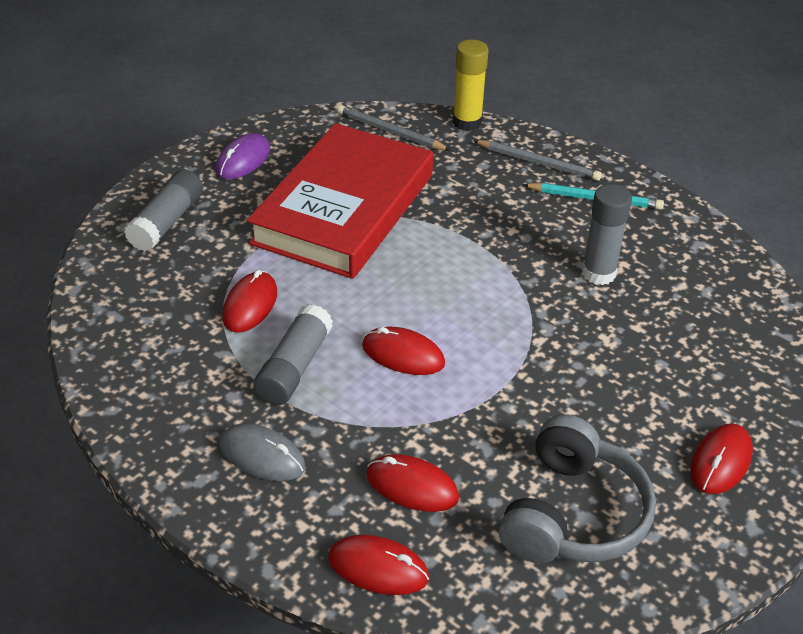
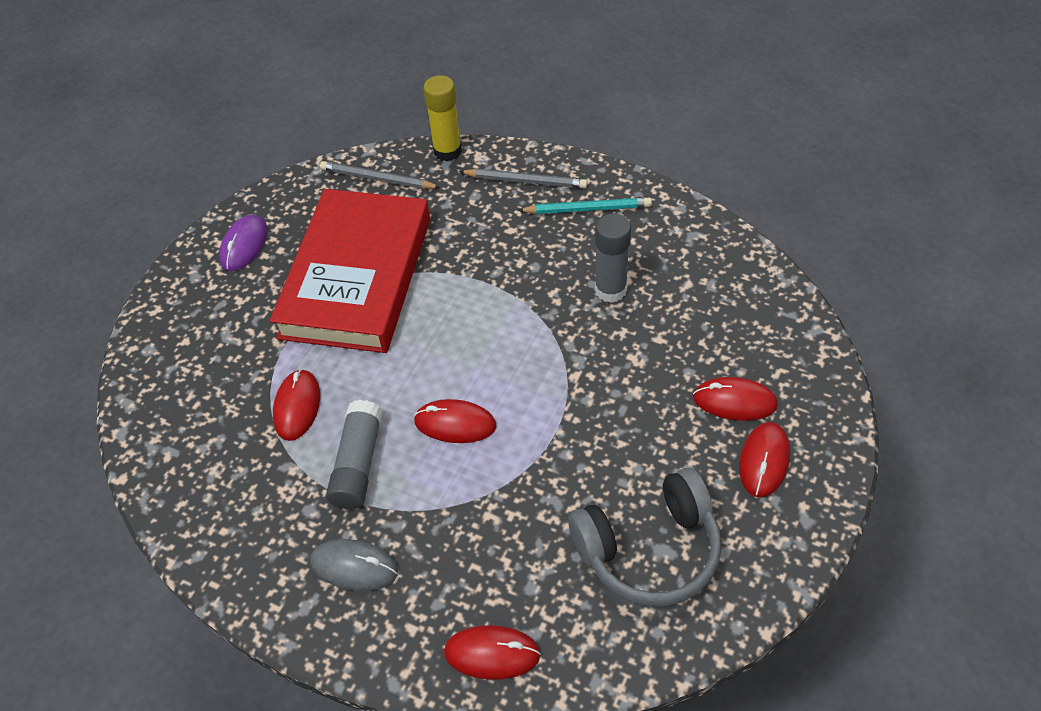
camera: 10 degrees left, 10 degrees up
(167, 222) = (190, 334): grey glue stick -> none
(412, 486) = (500, 561): red mouse -> red mouse (734, 401)
(573, 514) = (649, 550): grey headphones -> grey headphones turned 60 degrees clockwise

